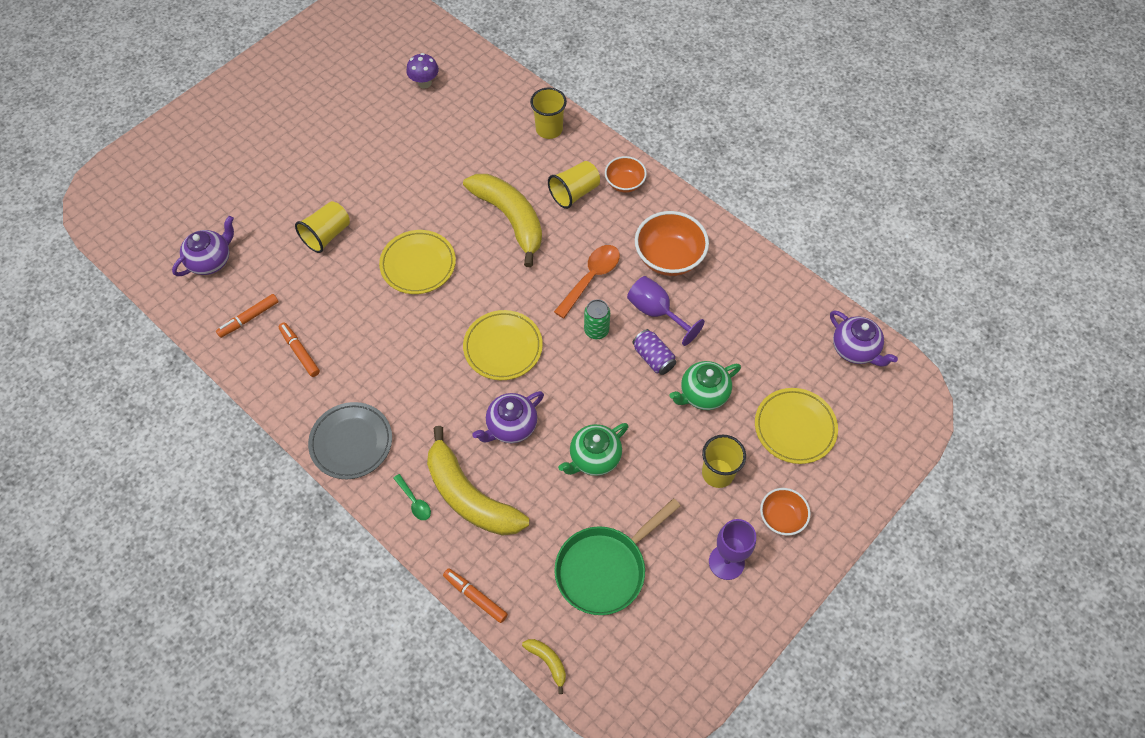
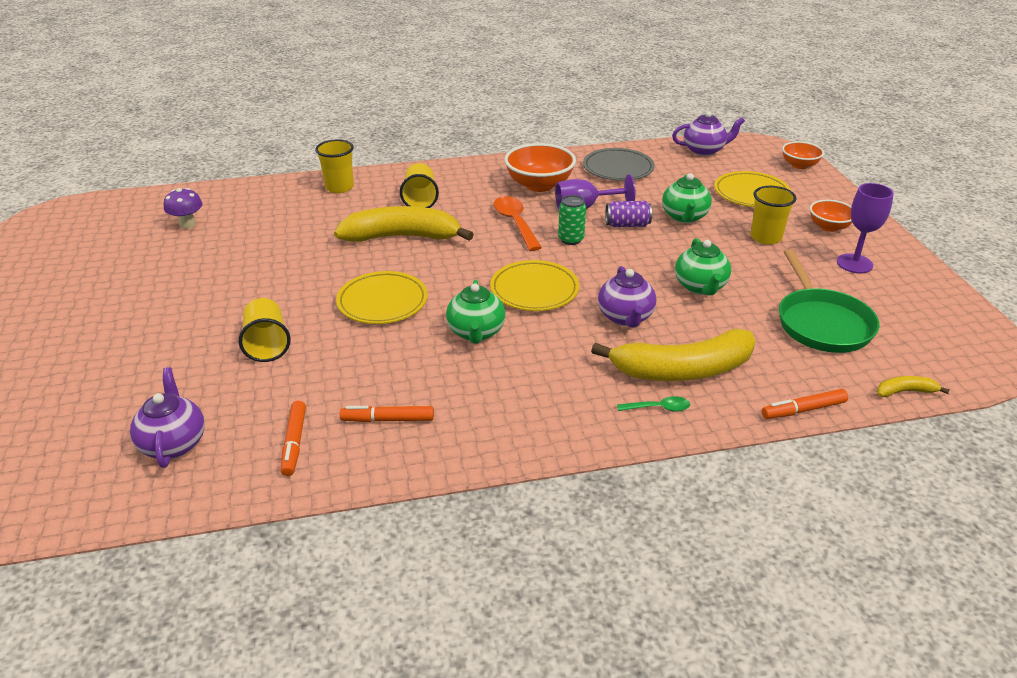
camera: 55 degrees left, 25 degrees down
(351, 442) = (545, 425): grey plate -> grey plate (618, 169)
(423, 343) = (476, 333): none -> green teapot
(624, 183) = (443, 177): orange bowl -> orange bowl (799, 165)

